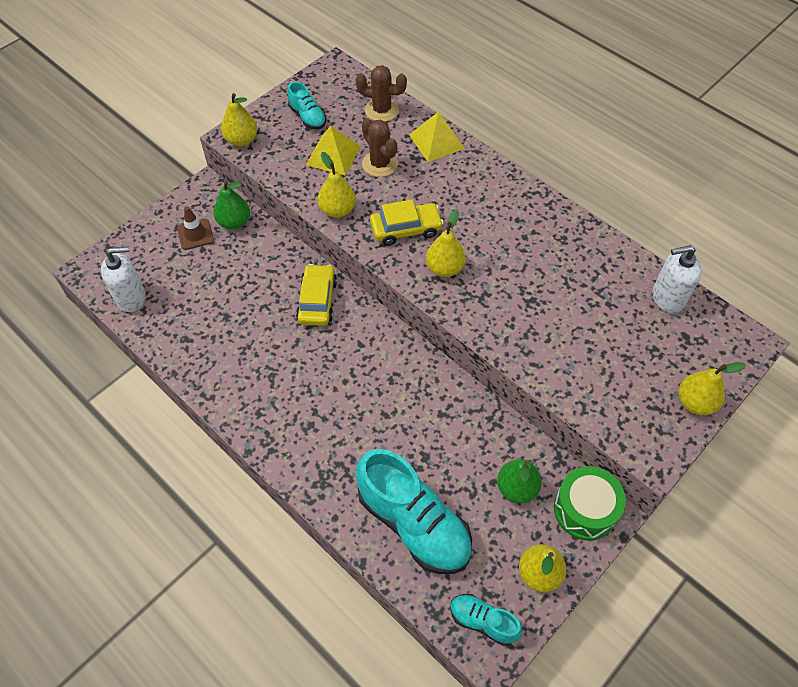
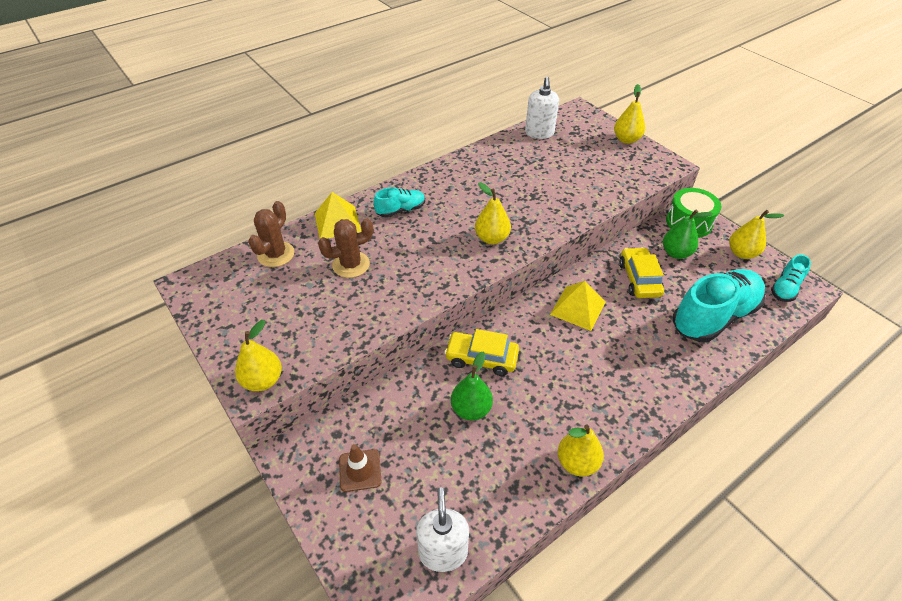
camera: 80 degrees left, 10 degrees down
(234, 222) = (354, 426): green pear -> green pear (471, 409)
(307, 117) = (256, 315): turquoise shoe -> turquoise shoe (401, 210)
(333, 155) = (324, 299): yellow pyramid -> yellow pyramid (578, 308)
(337, 210) = (402, 303): yellow pear -> yellow pear (577, 462)
(406, 229) = (441, 257): yellow car -> yellow car (639, 279)

